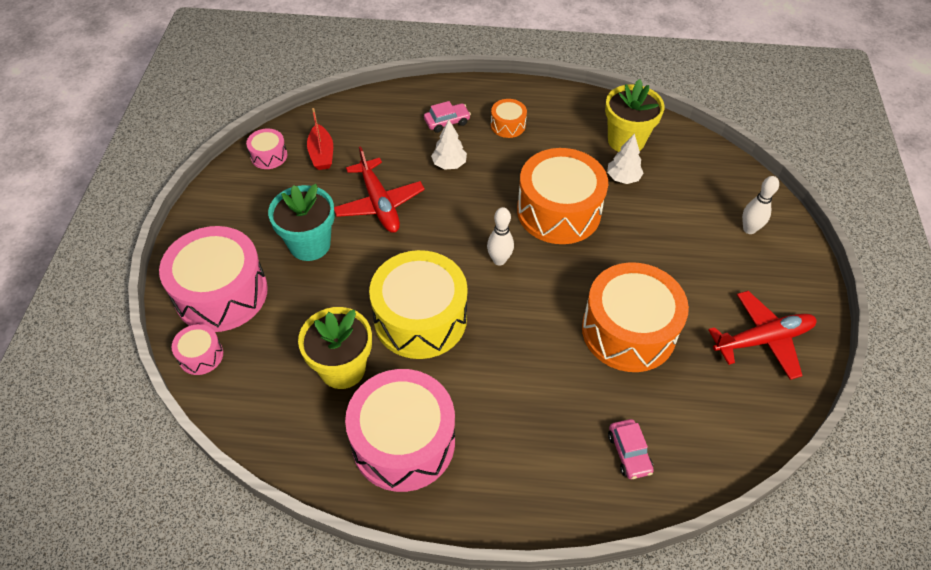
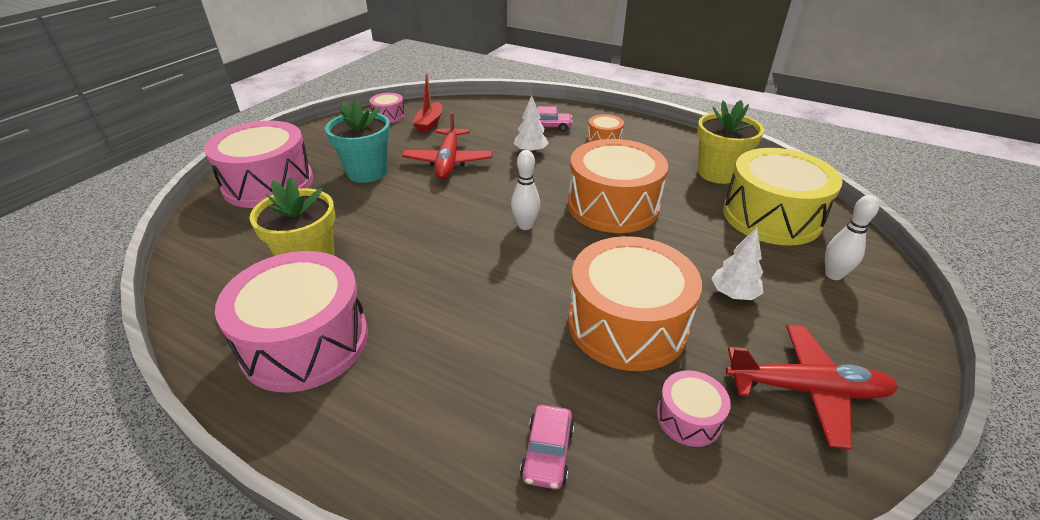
camera: 25 degrees right, 15 degrees down
(201, 355) = (209, 218): pink drum -> pink drum (688, 418)
(420, 318) = (413, 247): yellow drum -> yellow drum (771, 216)
(623, 178) = (698, 198): white tree -> white tree (733, 294)

